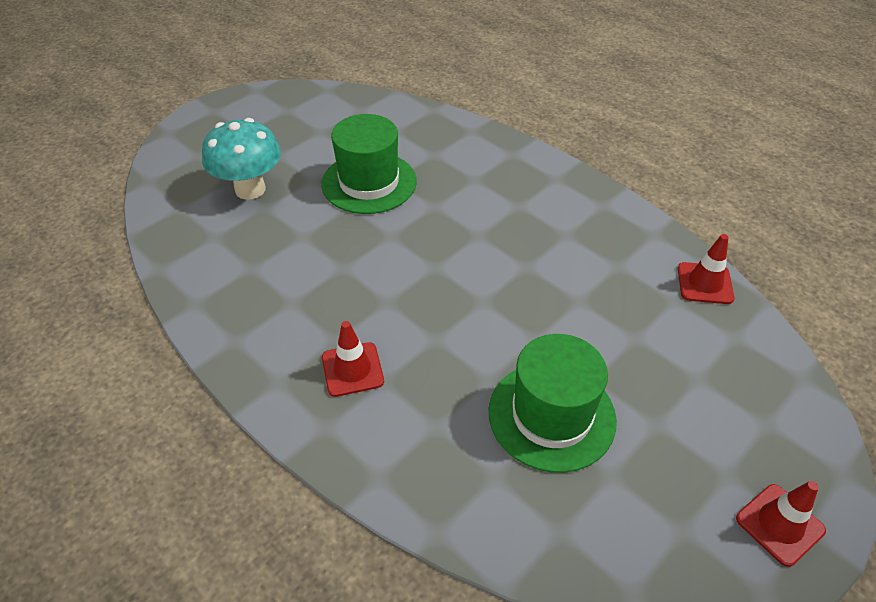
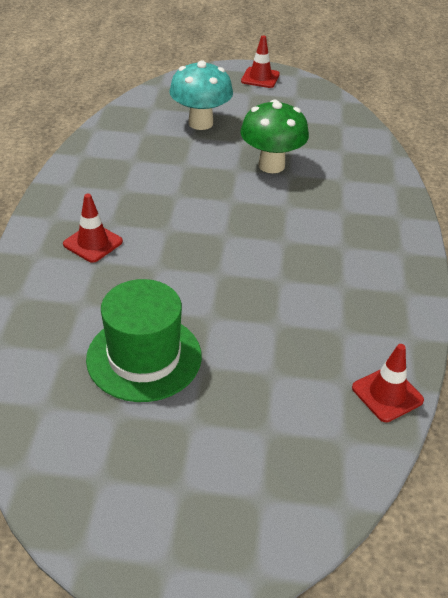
camera: 50 degrees right, 5 degrees down
(369, 182) = (271, 165): green hat -> green mushroom
(779, 524) = (157, 543): red traffic cone -> red traffic cone (260, 78)

